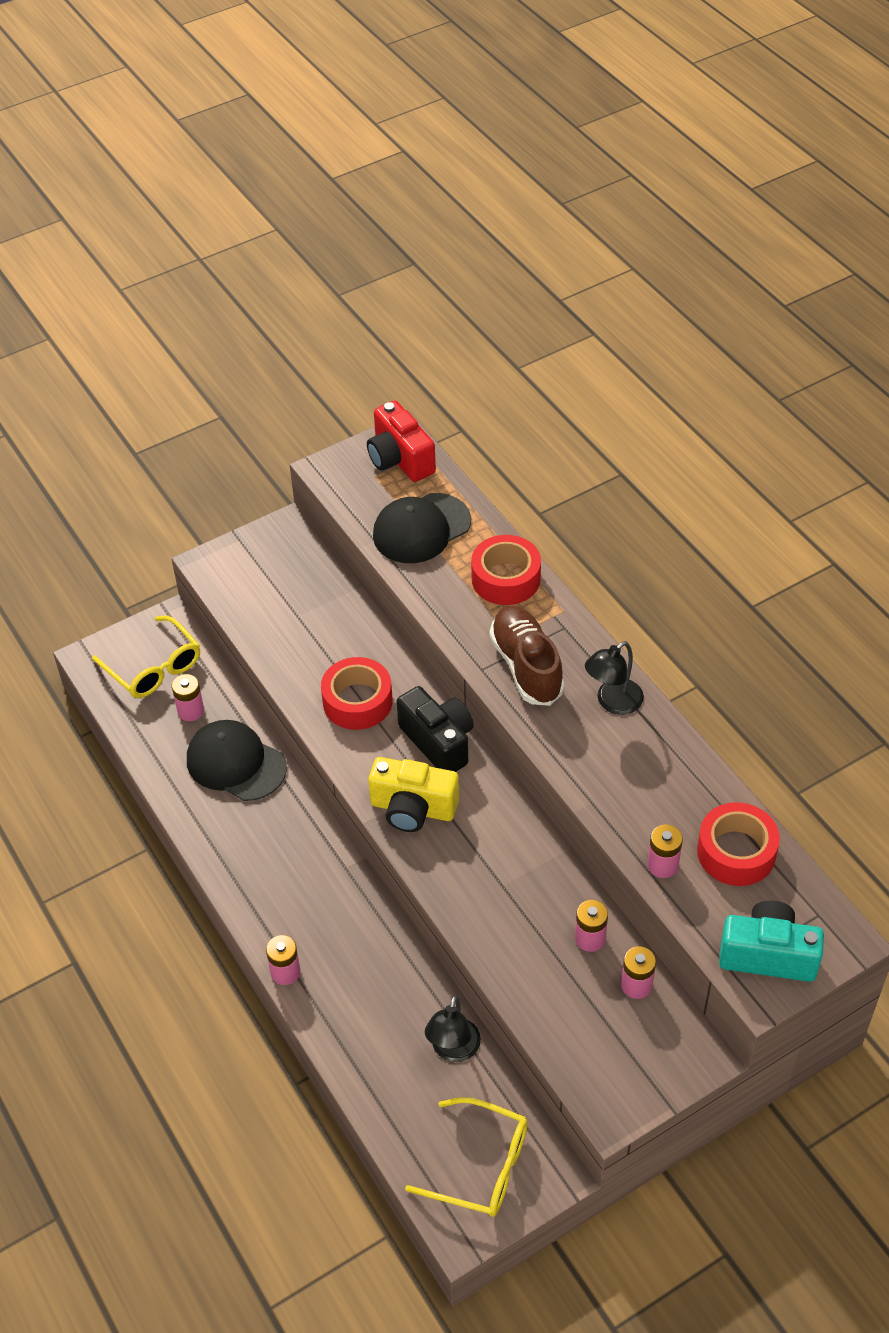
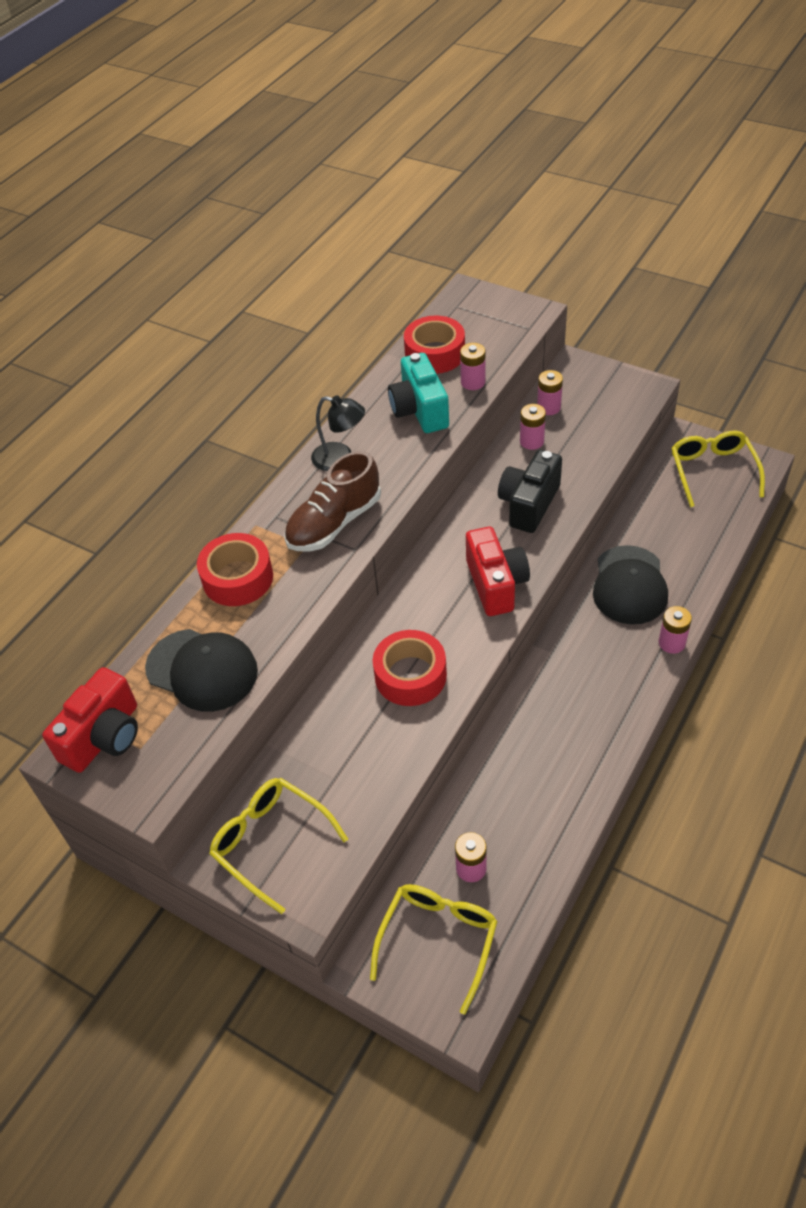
camera: 115 degrees left, 0 degrees up
(236, 763) = (505, 791): black cap -> black cap (629, 585)
(274, 562) = (270, 842): none -> yellow glasses
(413, 809) = (496, 584): yellow camera -> red camera
(438, 742) = (417, 598): black camera -> black camera (529, 504)
(453, 1050) = (647, 519): black lamp -> none
(768, 955) = (504, 317): turquoise camera -> turquoise camera (419, 410)

